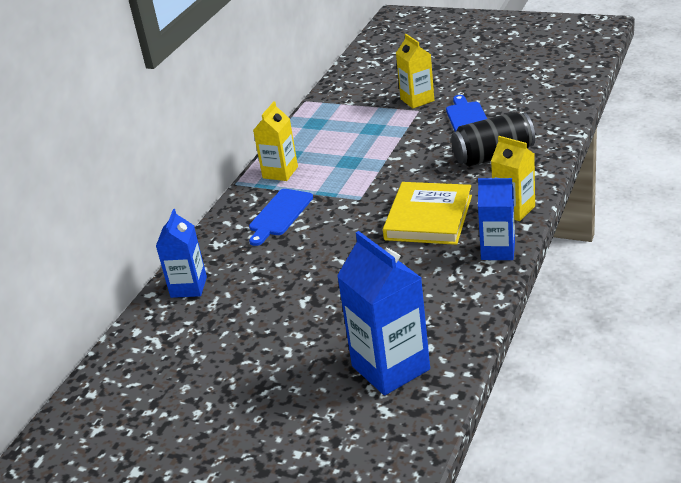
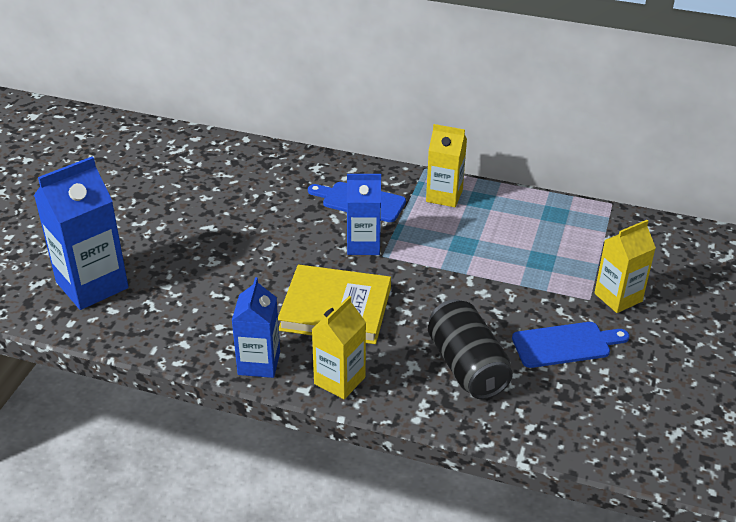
camera: 80 degrees right, 5 degrees up
(188, 287) = (250, 158): blue carton -> blue carton (363, 245)

